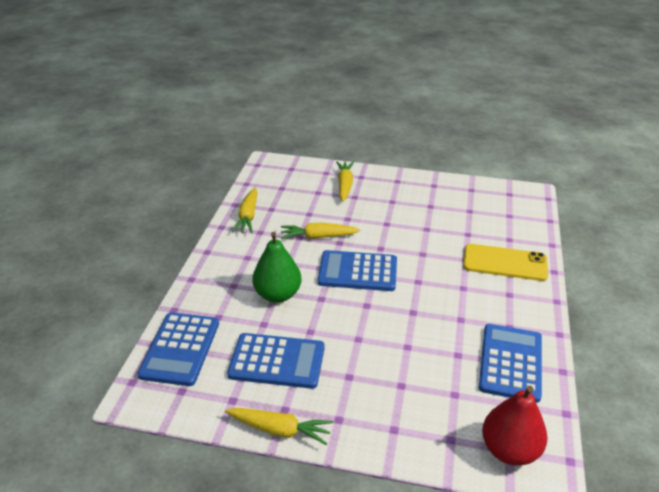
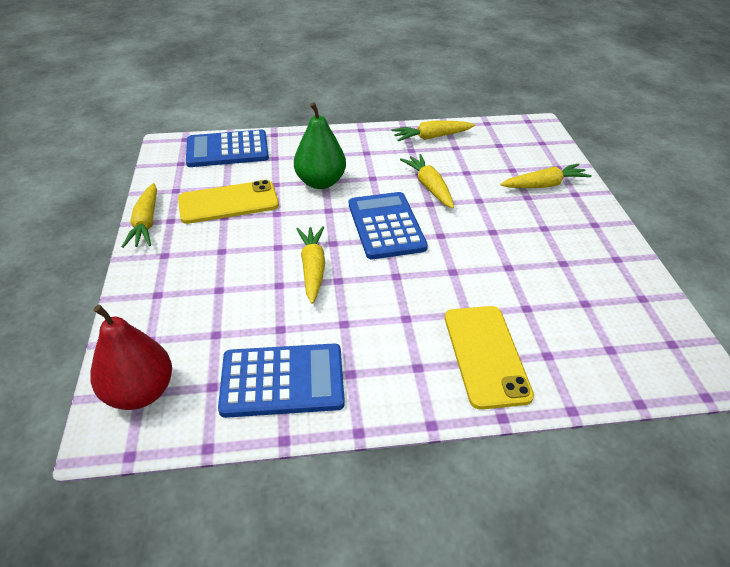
camera: 70 degrees right, 5 degrees up
(277, 361) = (228, 202): blue calculator -> yellow phone
(394, 323) = (312, 268): none -> yellow carrot

